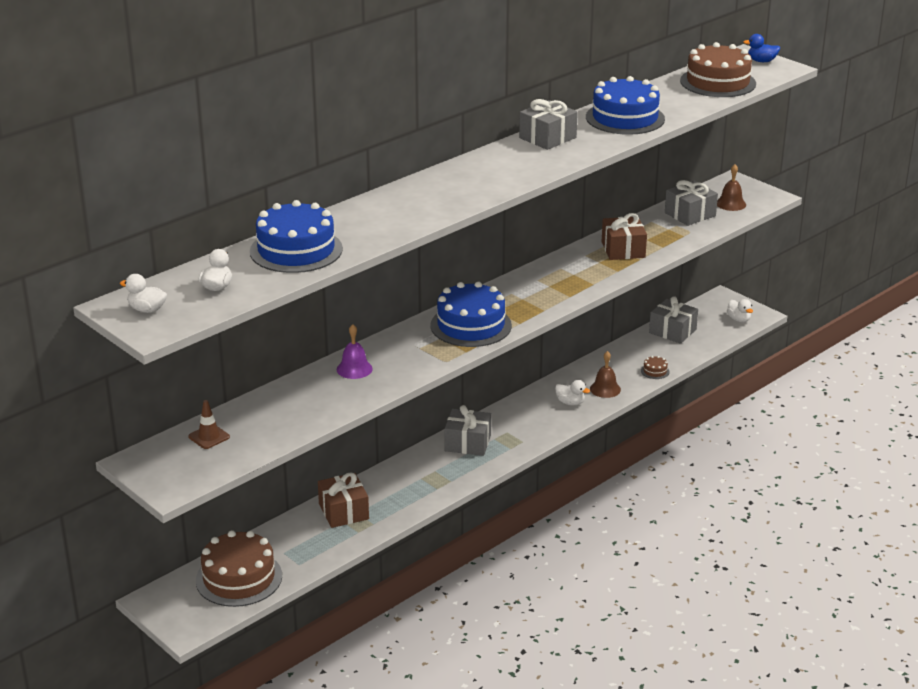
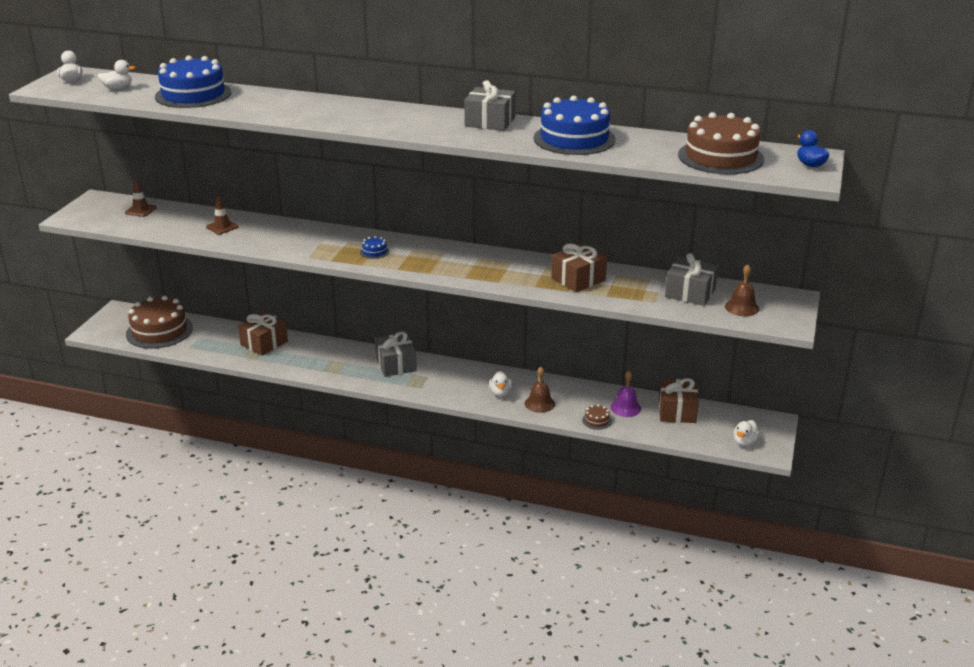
camera: 60 degrees right, 0 degrees up
(317, 394) = (222, 227): none -> brown traffic cone
(354, 369) = (269, 229): purple bell -> purple bell (625, 408)
(471, 325) = (374, 252): blue cake -> blue cake, size x0.40
(672, 331) = (677, 411): grey gift -> brown gift

